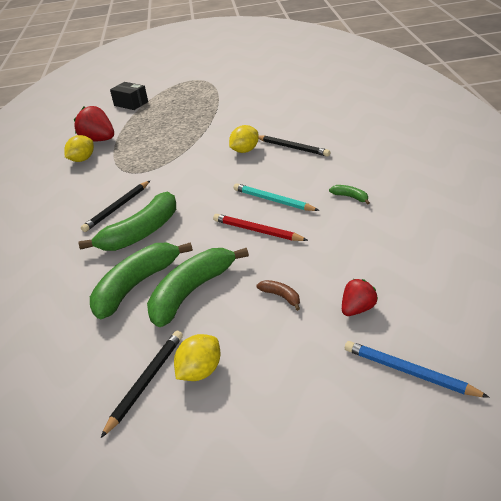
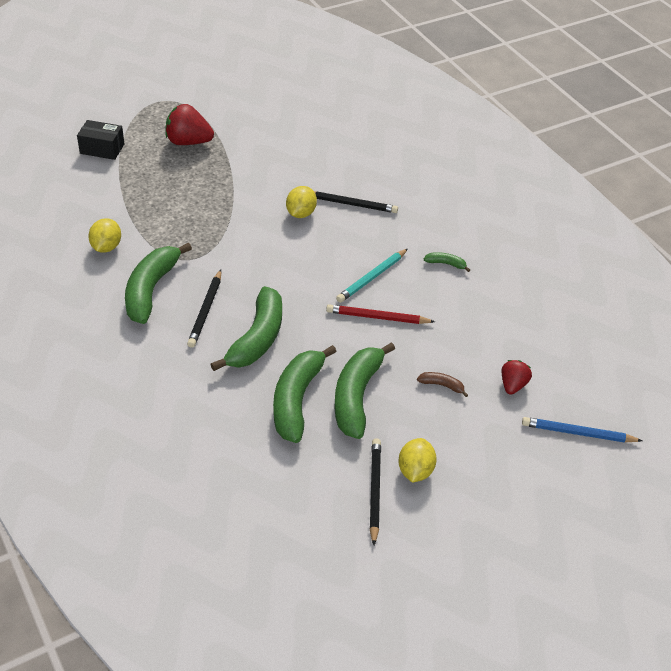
camera: 30 degrees left, 10 degrees up
(89, 189) = (151, 290): none -> green banana
(98, 140) = (104, 214): red strawberry -> red strawberry (188, 142)
(273, 200) = (371, 277): turquoise pencil -> turquoise pencil turned 60 degrees counterclockwise

